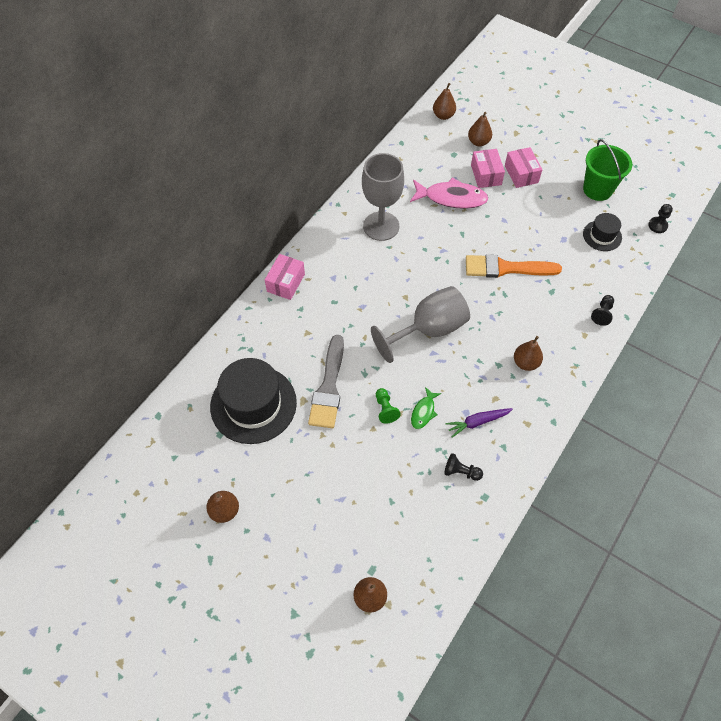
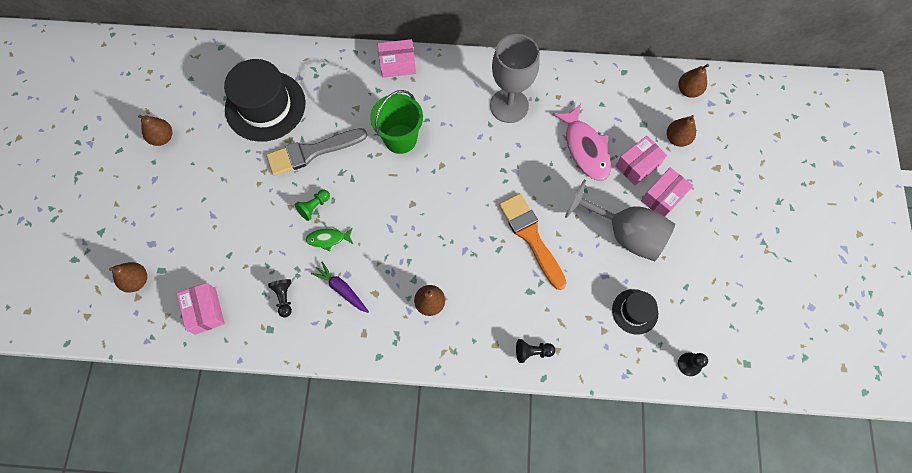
camera: 60 degrees right, 10 degrees up
(428, 330) = (417, 202): grey goblet -> grey goblet (624, 233)
(437, 545) = (205, 311): none -> pink box
(597, 189) = (696, 281): green bucket -> green bucket (400, 139)

